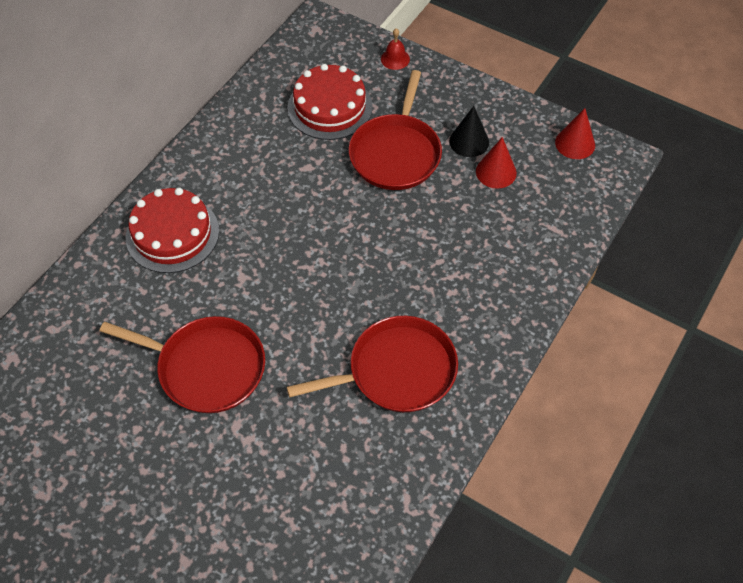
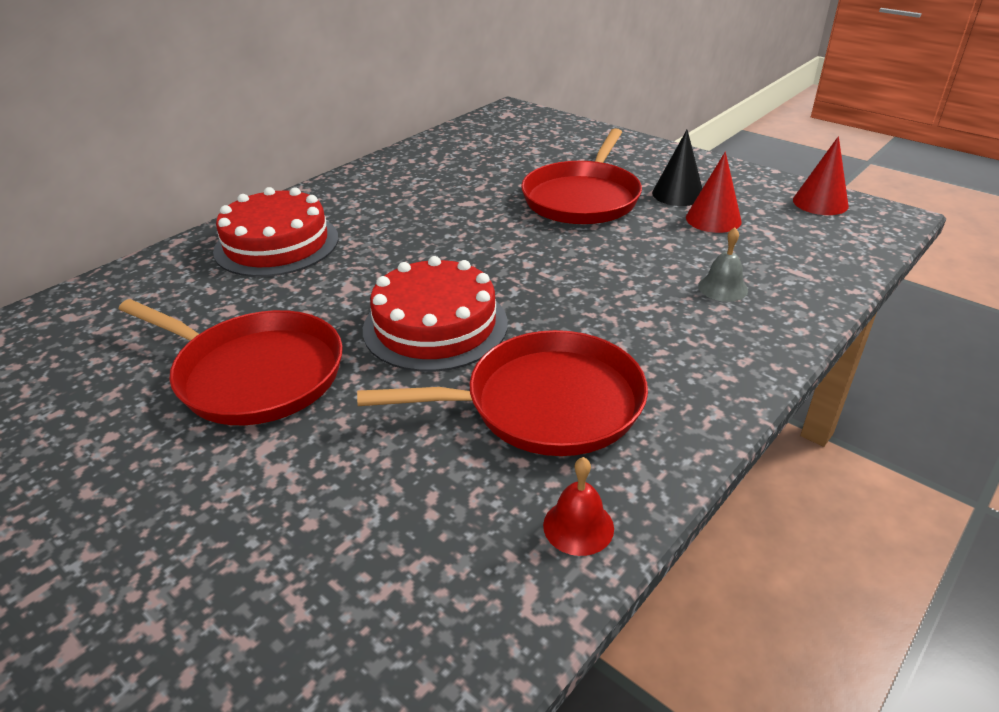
camera: 10 degrees right, 20 degrees down
(330, 107) = (509, 162): red cake -> red cake (435, 326)
(395, 59) = (593, 135): red bell -> red bell (578, 526)
(502, 251) = (723, 288): none -> grey bell

